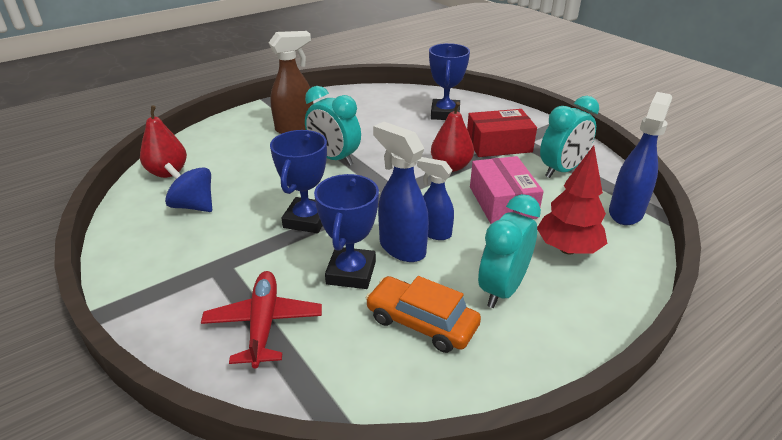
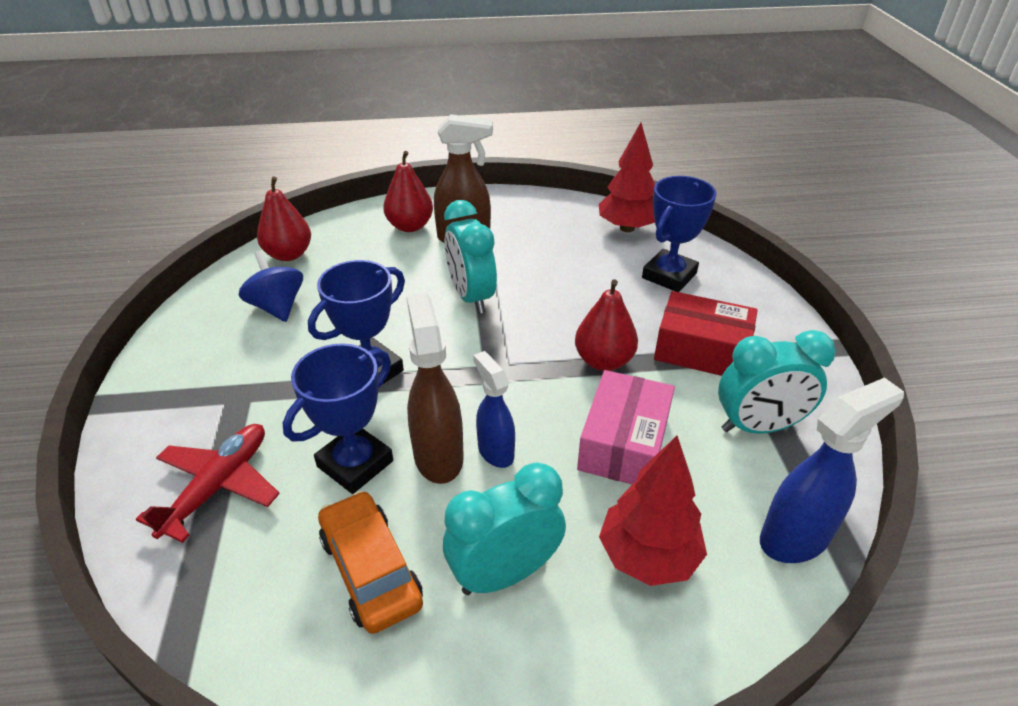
camera: 30 degrees right, 5 degrees up
(248, 131) = (410, 226): none -> red pear
(396, 96) = (627, 228): none -> red tree
(401, 248) = (438, 456): blue spray bottle -> brown spray bottle

